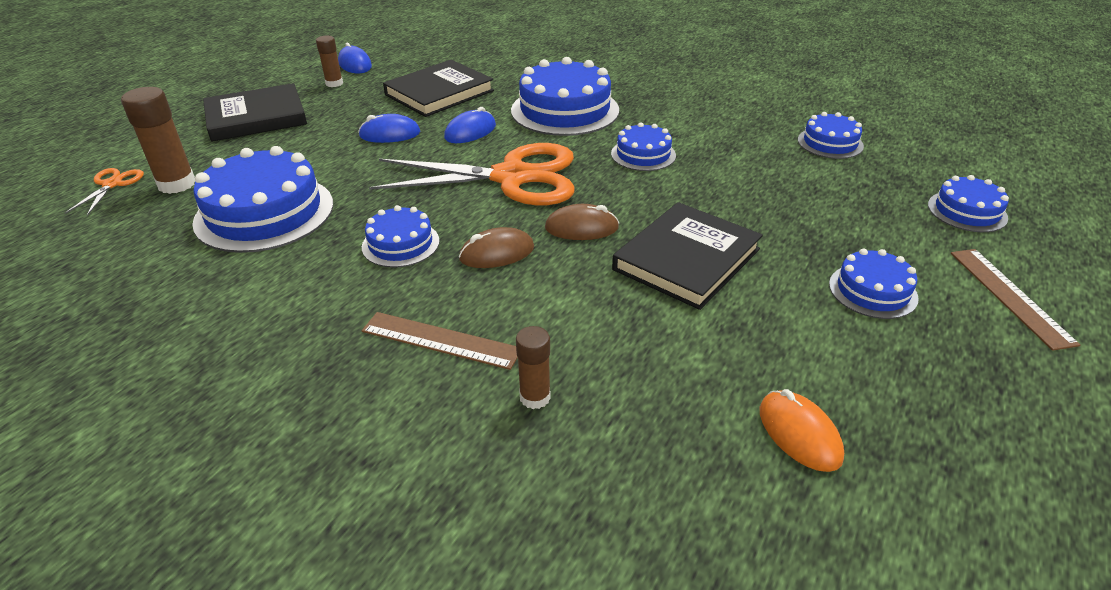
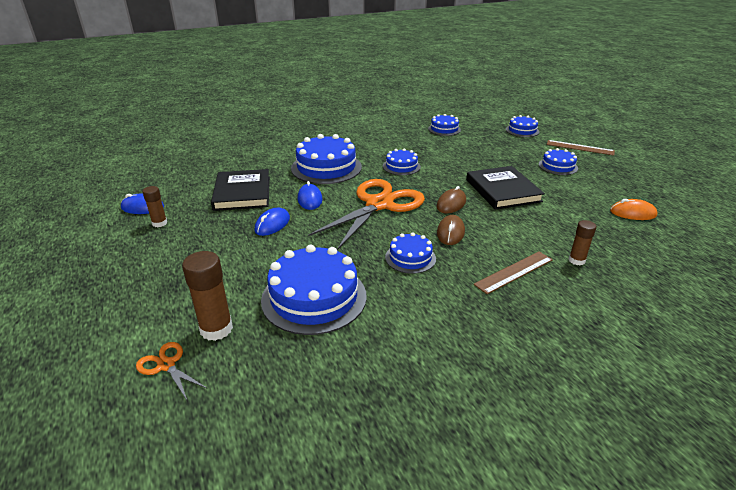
camera: 55 degrees left, 5 degrees down
(256, 117) = (159, 268): black book -> none

